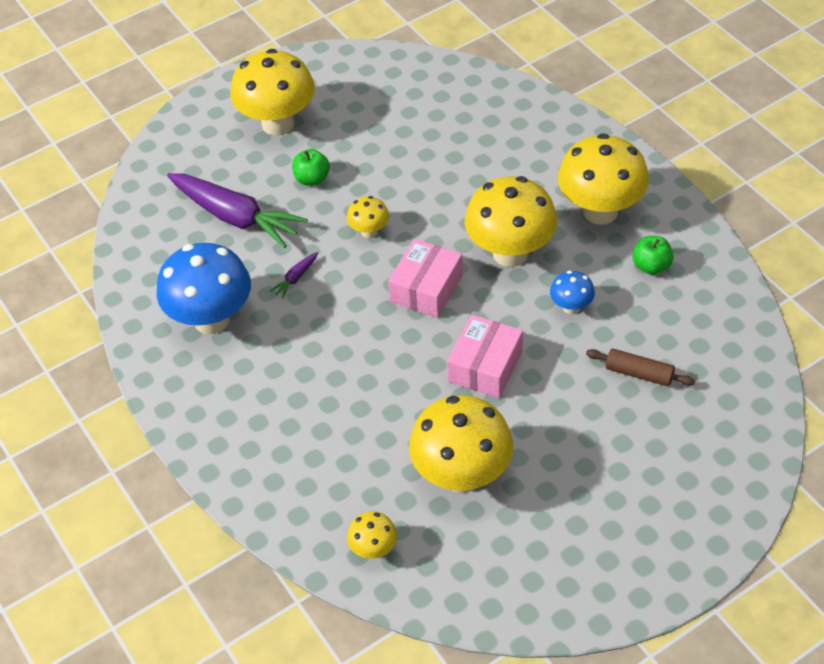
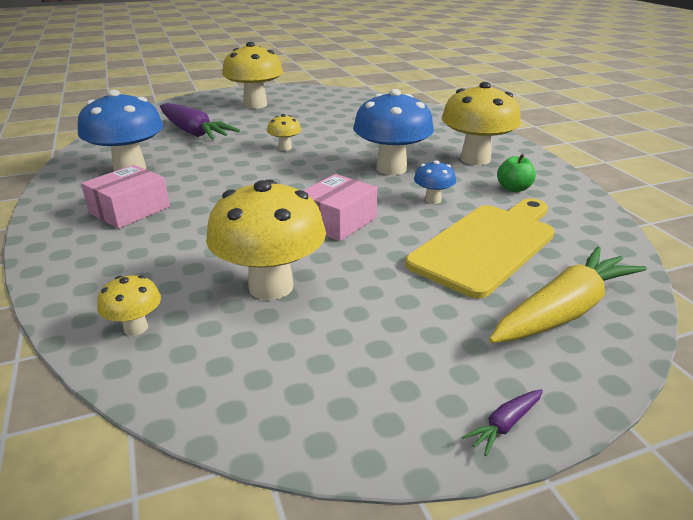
camera: 10 degrees right, 20 degrees down
(296, 278) = (212, 160): purple carrot -> purple carrot (504, 425)
(312, 179) = (261, 124): green apple -> none
(426, 288) = (311, 176): pink box -> pink box (129, 210)
(510, 253) = (391, 169): yellow mushroom -> blue mushroom
(639, 373) = (487, 245): brown rolling pin -> yellow cutting board
(715, 449) = (564, 311): none -> yellow carrot

